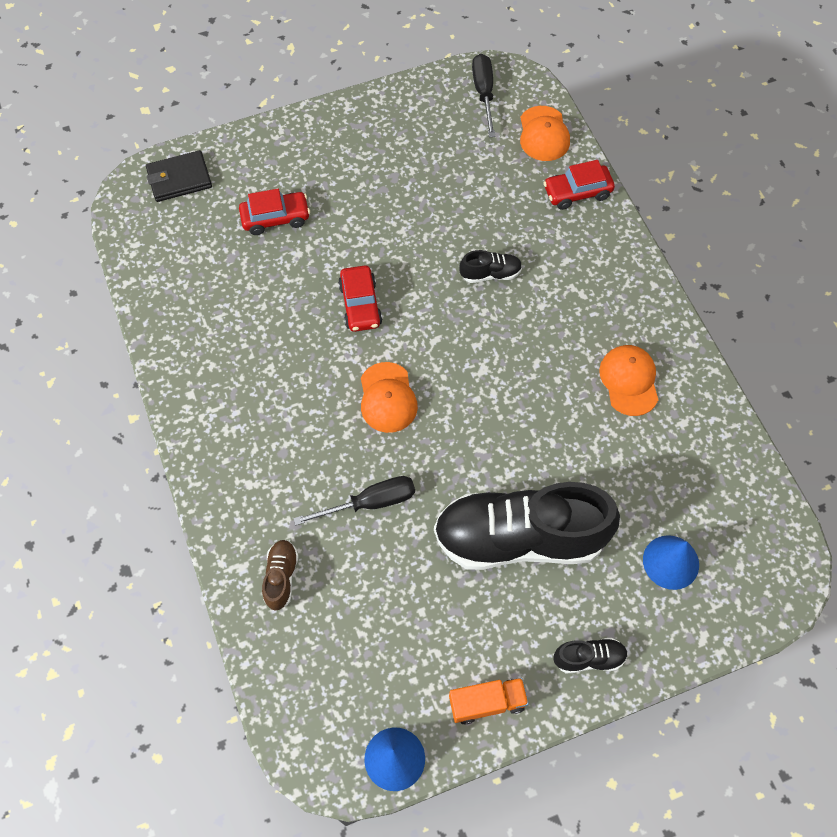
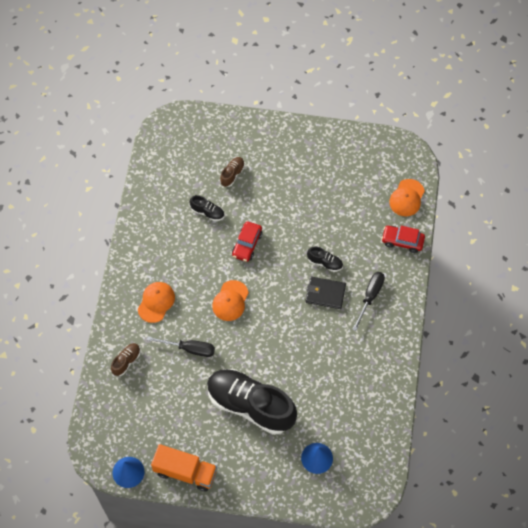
camera: 30 degrees right, 0 degrees up
(179, 179) = (196, 127): black wallet -> black wallet (325, 294)
(275, 218) = (232, 174): red car -> brown shoe
(484, 94) = (389, 157): black screwdriver -> black screwdriver (370, 297)
(487, 703) = (185, 472): orange truck -> orange truck, size x1.53
(589, 658) = (246, 479): black shoe -> black shoe (207, 212)
(629, 381) = (359, 358): orange cap -> orange cap (156, 302)

